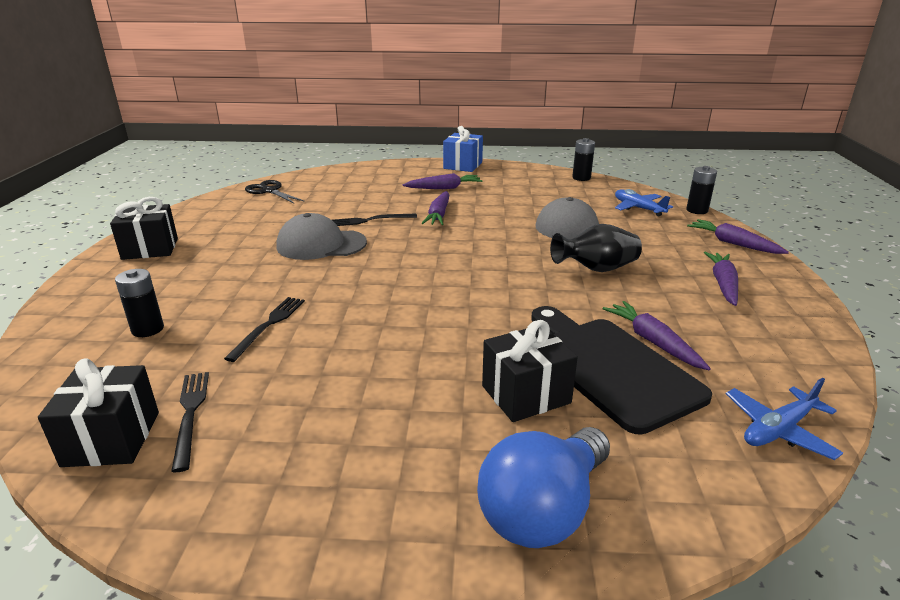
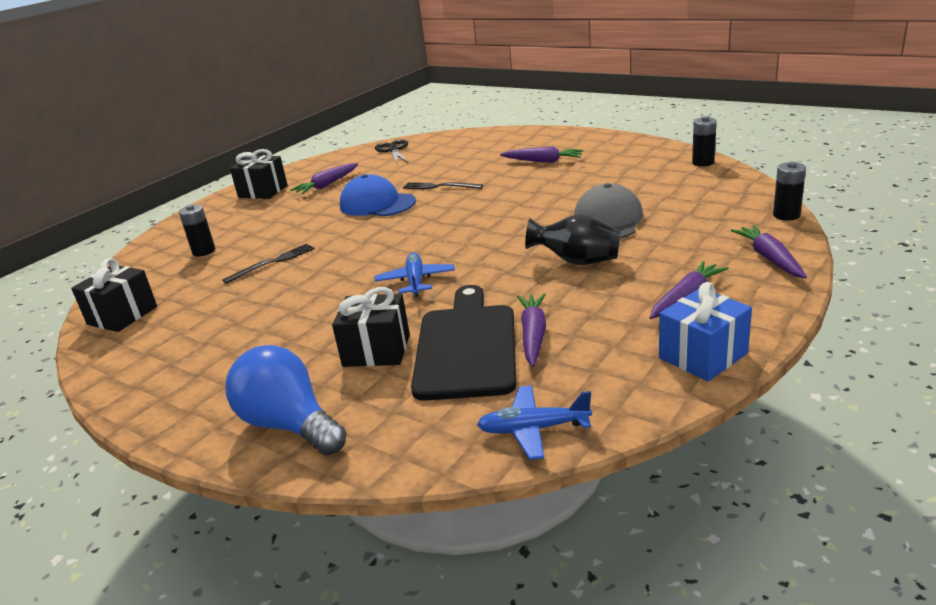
camera: 35 degrees right, 0 degrees up
(190, 414) = (171, 311): black fork -> none
(321, 244) = (377, 204): grey cap -> blue cap
(438, 215) = (503, 188): purple carrot -> purple carrot (327, 185)
(463, 165) = (593, 137): blue gift -> blue gift (703, 356)
(543, 510) = (289, 425): blue light bulb -> blue light bulb turned 60 degrees clockwise
(638, 208) = (717, 204): blue plane -> blue plane (415, 281)

